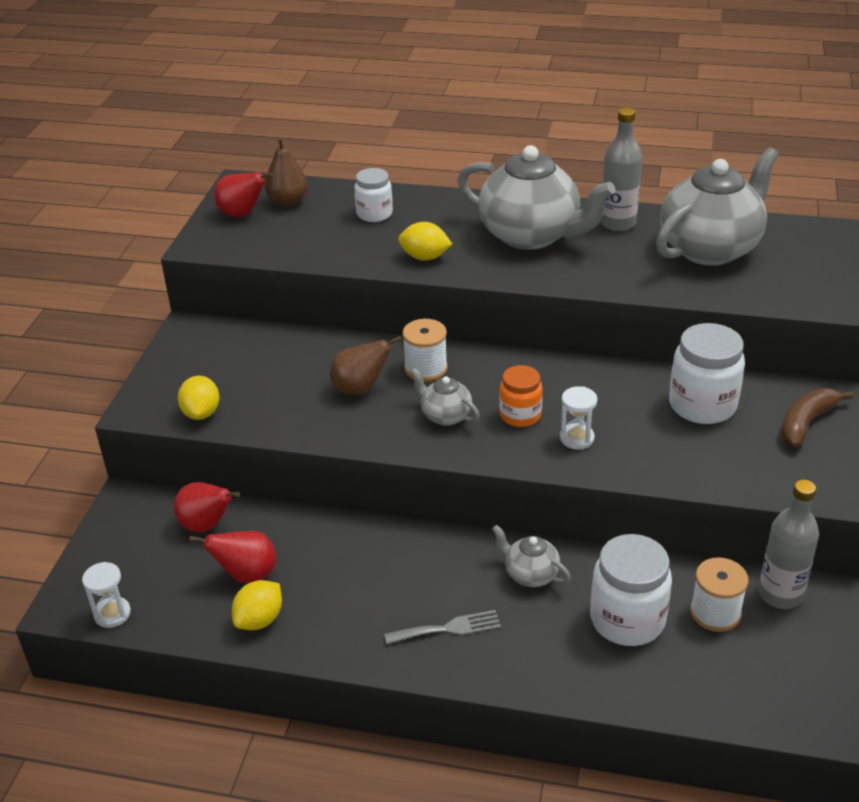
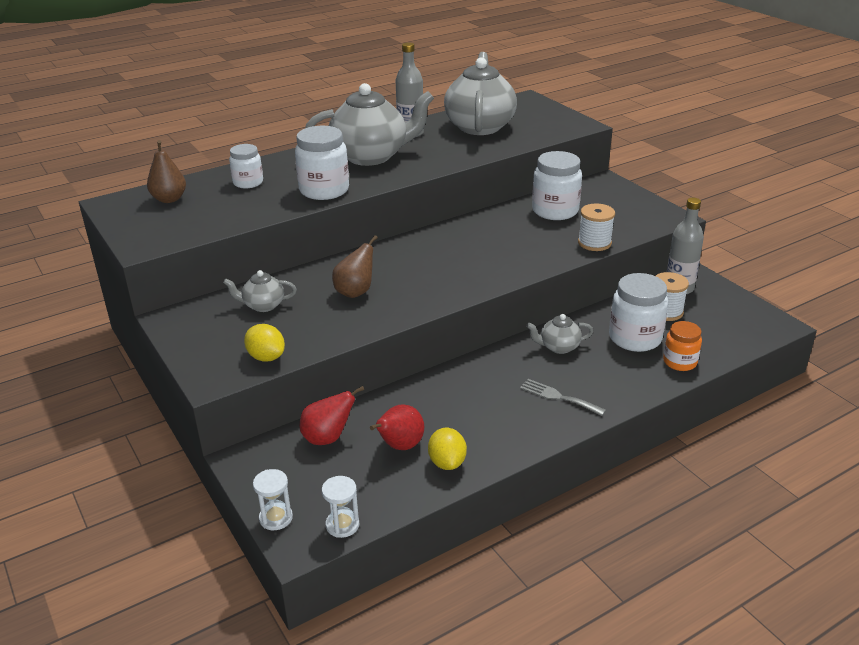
camera: 45 degrees left, 5 degrees down
(242, 214) = (145, 218): red pear -> none
(425, 257) = (324, 190): yellow lemon -> white jar
(426, 368) = (379, 263): white spool -> white spool (594, 243)
(445, 415) = (431, 279): grey teapot -> grey teapot (263, 305)
(448, 629) = (558, 397): grey fork -> grey fork turned 90 degrees counterclockwise
(520, 415) = (472, 259): orange jar -> orange jar (679, 362)
(576, 438) = (520, 254): white hourglass -> white hourglass (276, 518)
(806, 423) = (612, 196): brown banana -> none

